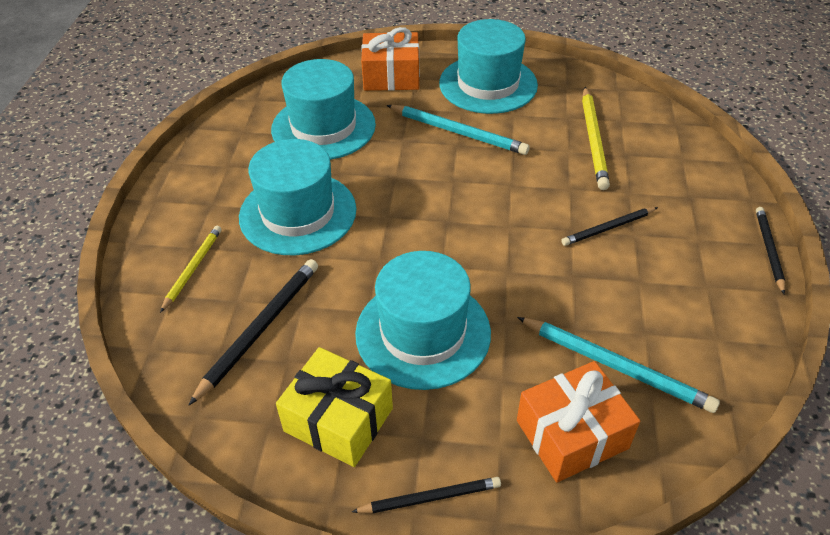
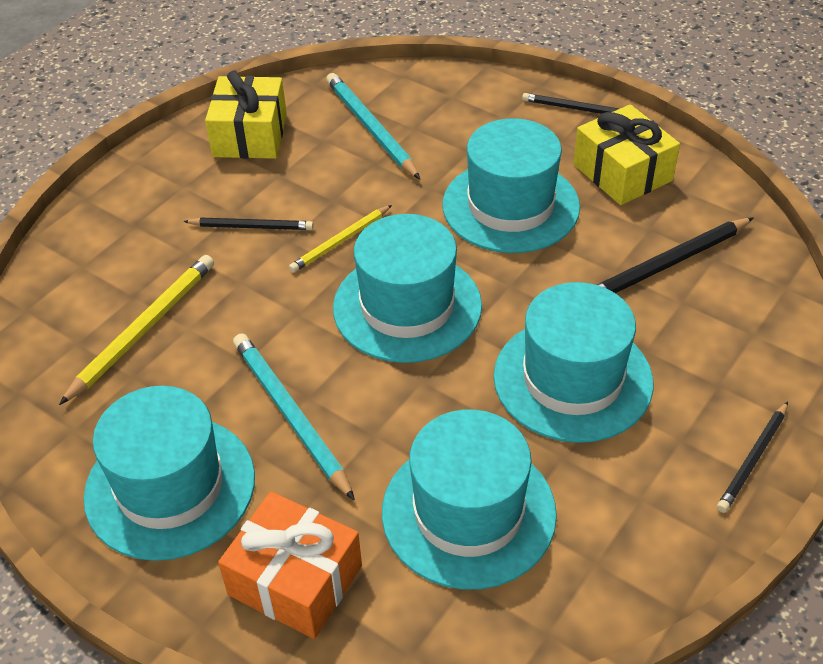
camera: 150 degrees left, 0 degrees up
(193, 268) = (724, 357): yellow pencil -> yellow pencil (340, 241)
(442, 216) = (407, 306): none -> turquoise hat
(572, 434) = (447, 105): orange gift -> none
(710, 309) = (250, 135): none -> yellow gift
(768, 250) = (138, 155): black pencil -> black pencil (753, 459)

